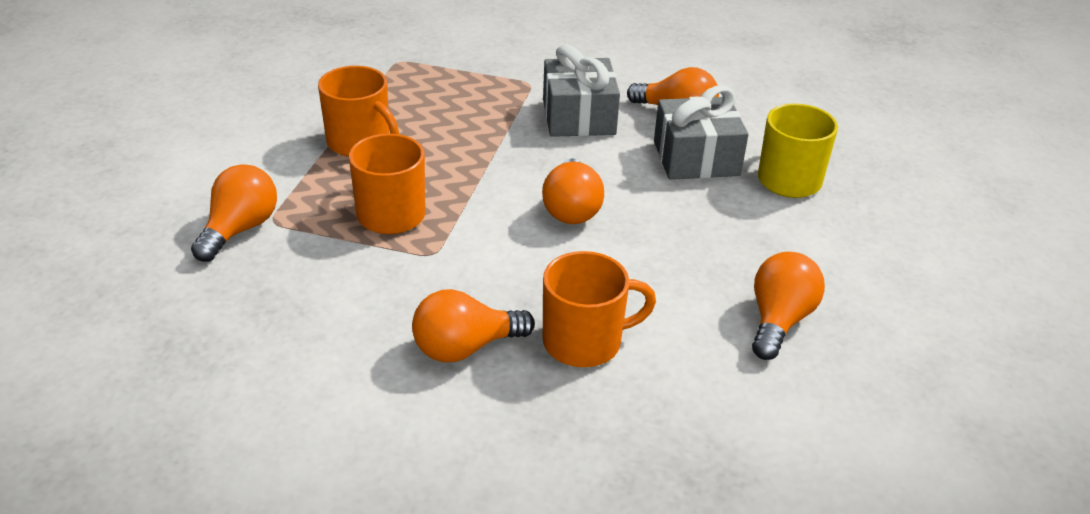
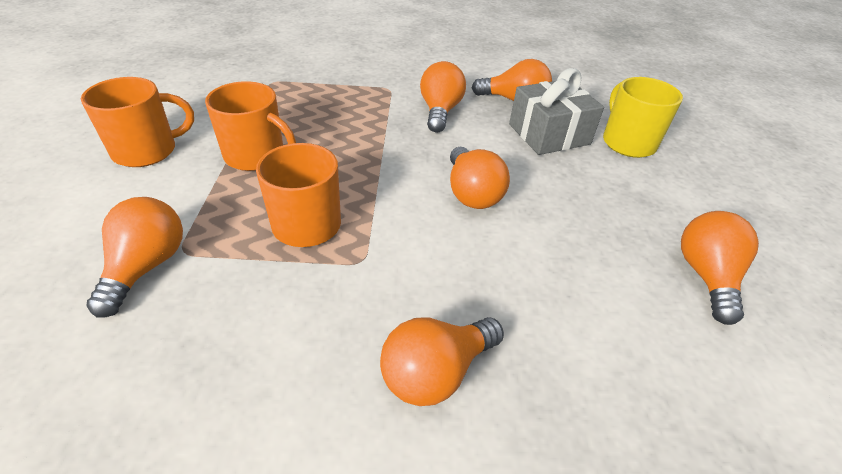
camera: 15 degrees left, 5 degrees up
(578, 117) = (440, 111): grey gift -> orange light bulb
(584, 342) = (552, 338): orange mug -> orange mug (147, 151)

